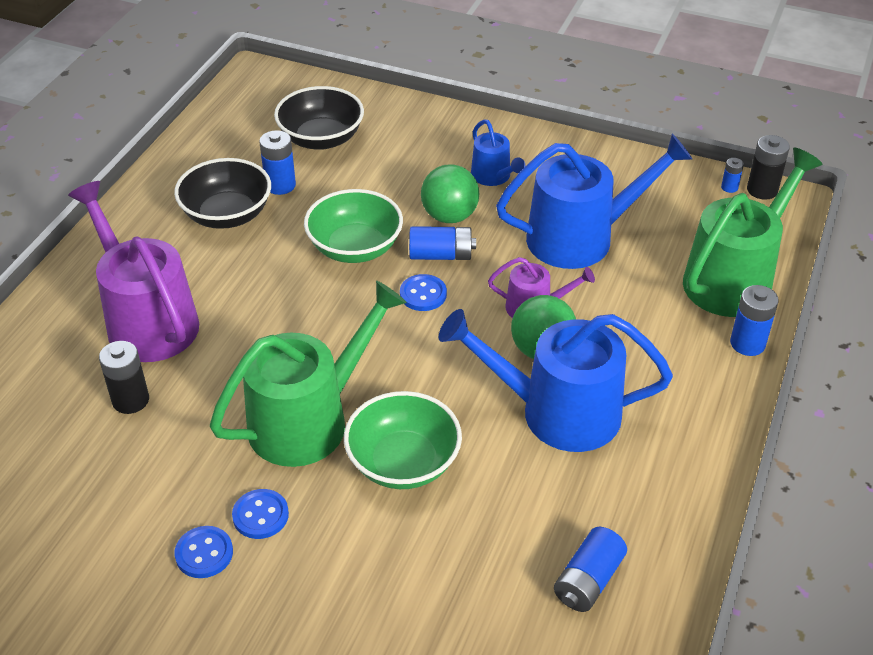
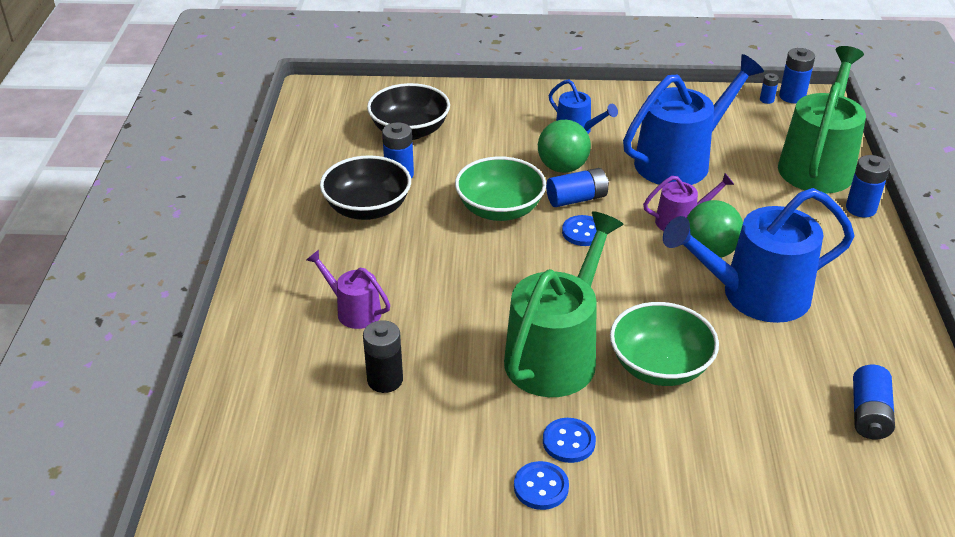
camera: 20 degrees left, 5 degrees down
(147, 320) = (354, 311): purple watering can -> purple watering can, size x0.50
(762, 190) = (792, 97): black battery -> blue battery

